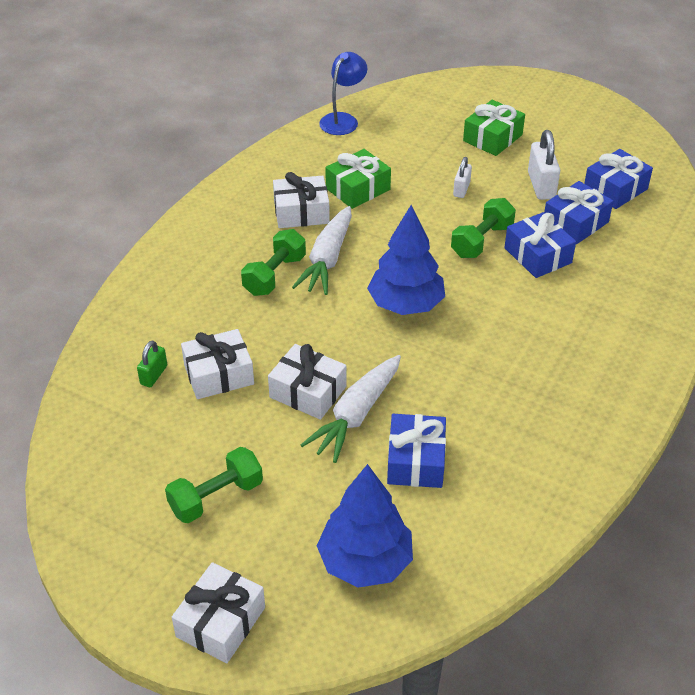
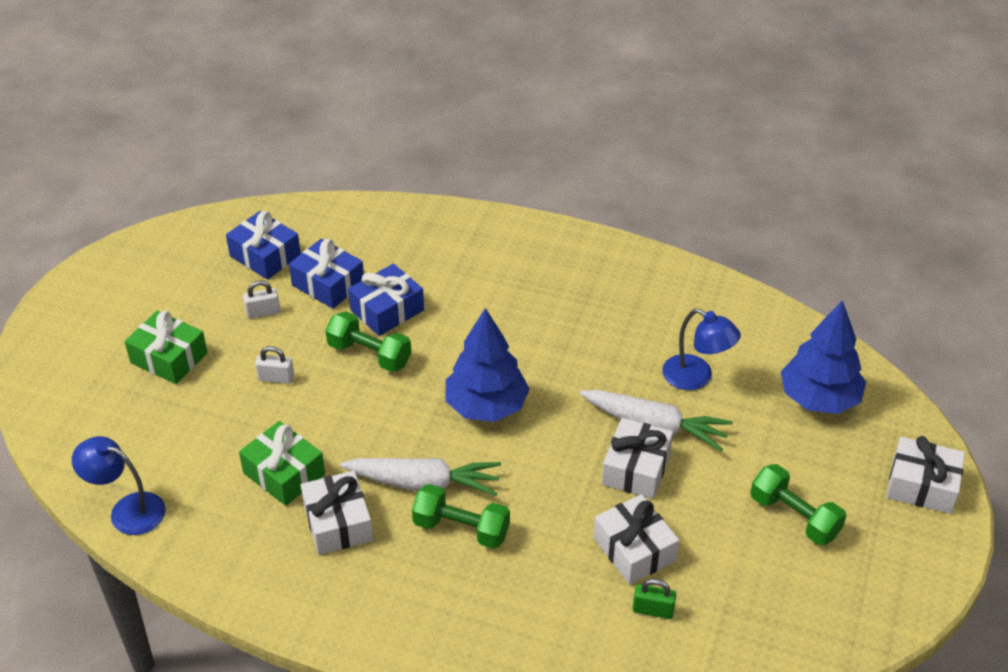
camera: 100 degrees left, 0 degrees up
(415, 461) = (696, 378): blue gift -> blue lamp
(541, 185) = (263, 312): white padlock -> white padlock, size x0.59

